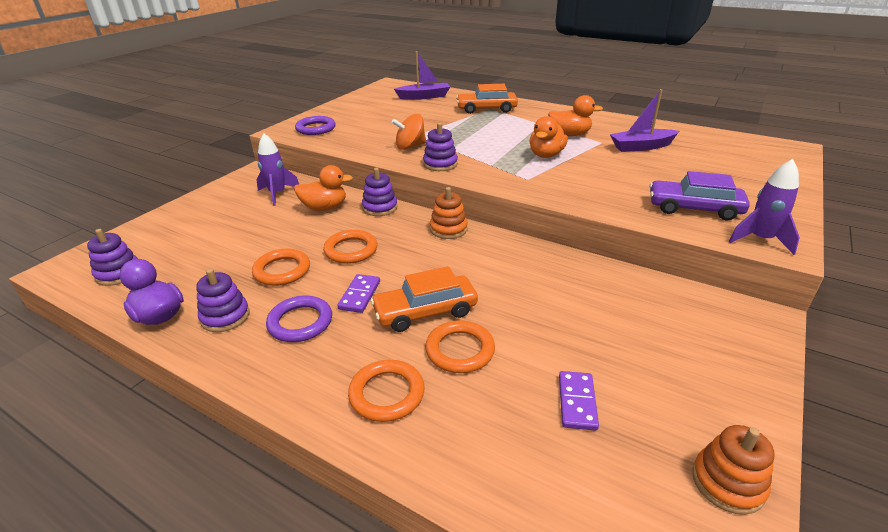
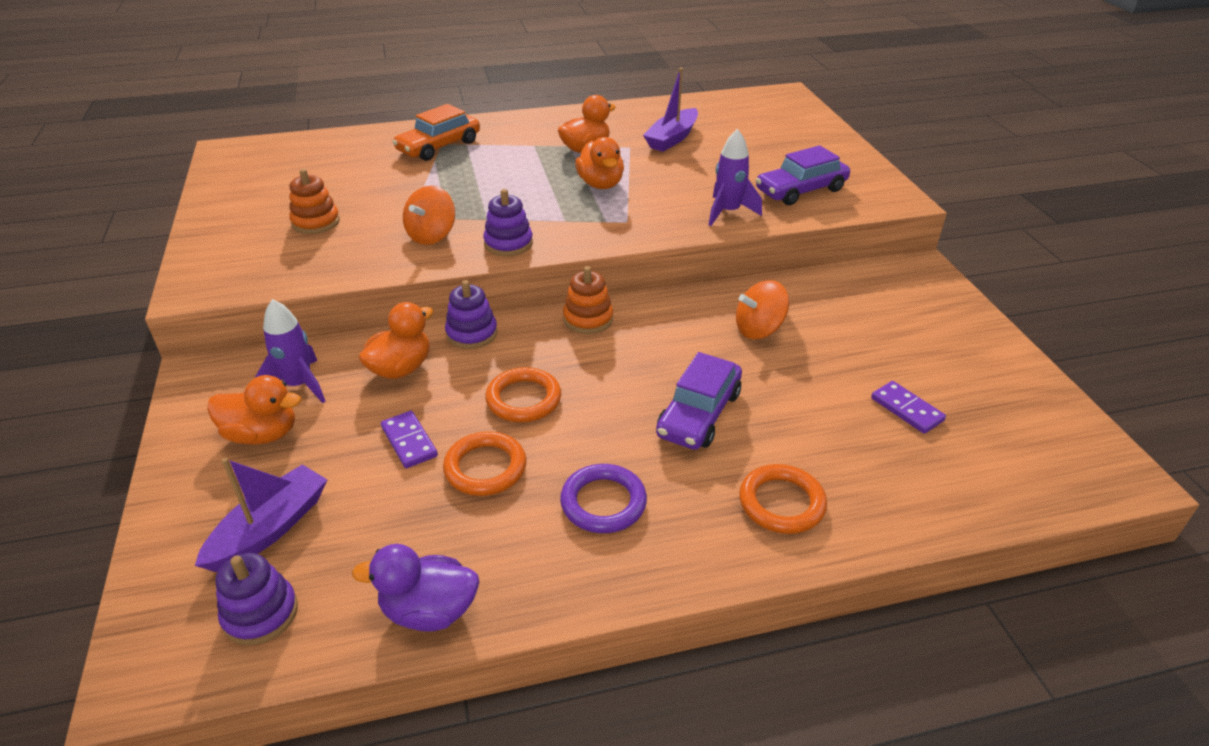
camera: 45 degrees left, 5 degrees up
(225, 316) = (512, 554): purple stacking toy -> none
(234, 206) = (262, 434): none -> orange duck
(316, 128) = (245, 264): purple ring -> none
(360, 295) = (615, 438): purple domino -> purple domino (409, 441)
(424, 97) = (322, 155): purple boat -> purple boat (270, 528)
(425, 311) = (698, 414): orange car -> purple car
(460, 350) = (777, 428): orange ring -> none
(546, 287) = (759, 329): none -> orange spinning top
(727, 483) = (1041, 401): orange stacking toy -> orange stacking toy (316, 222)
(760, 240) = (878, 199): purple rocket -> purple rocket (728, 212)

